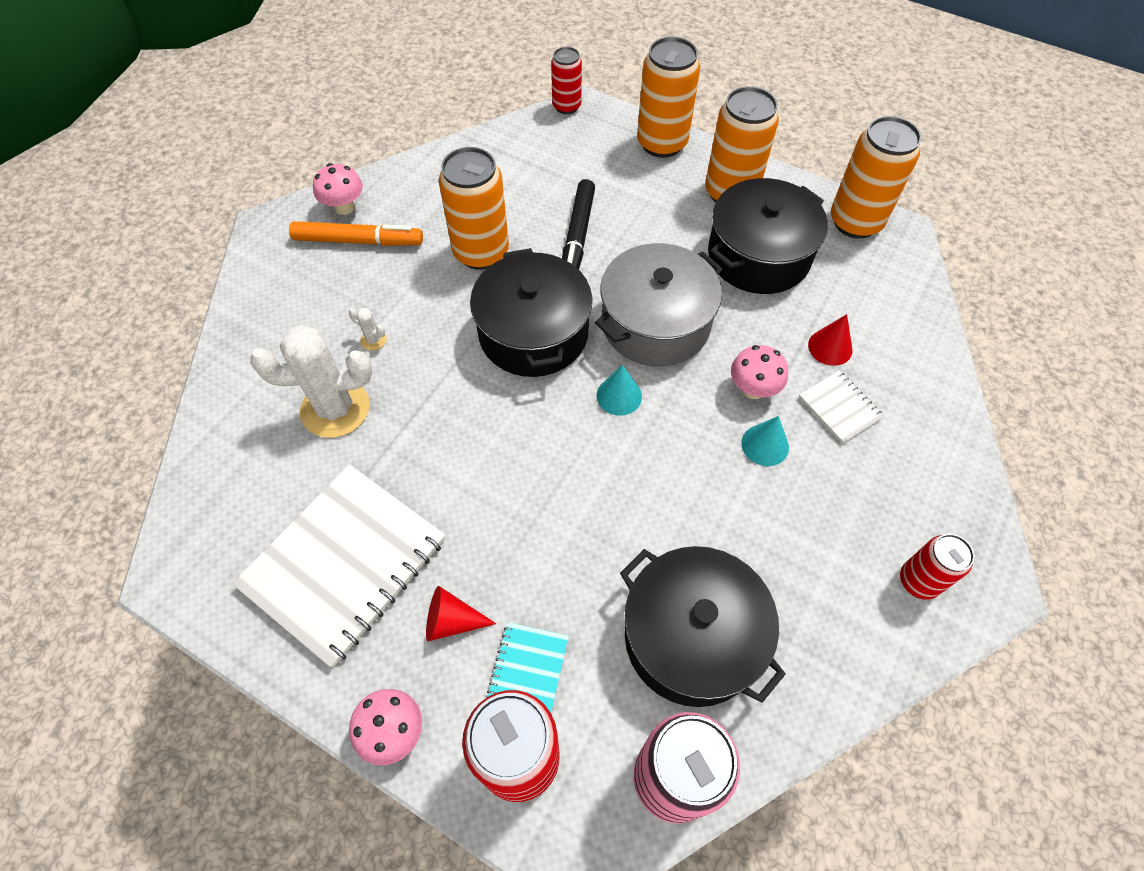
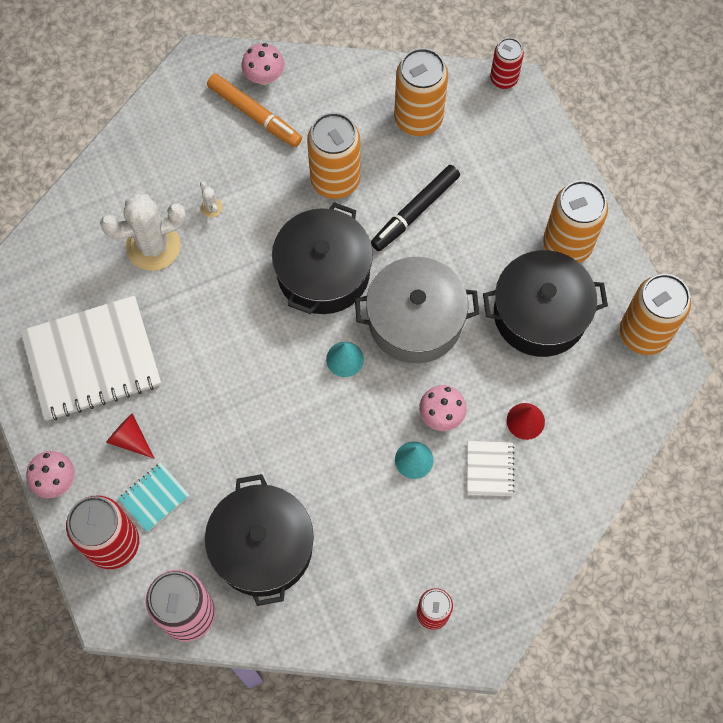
camera: 35 degrees right, 10 degrees up
(335, 409) = (153, 246): white cactus -> white cactus turned 45 degrees counterclockwise
(662, 143) = (552, 163): orange can -> orange can (418, 118)

